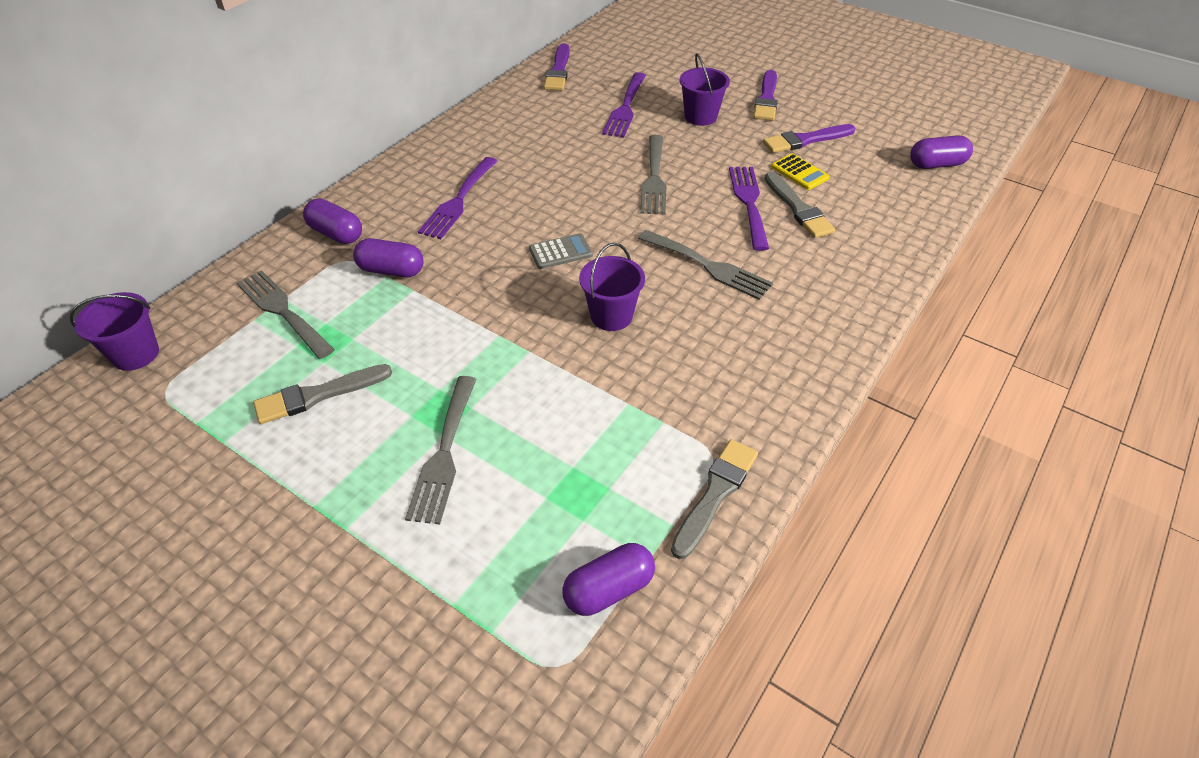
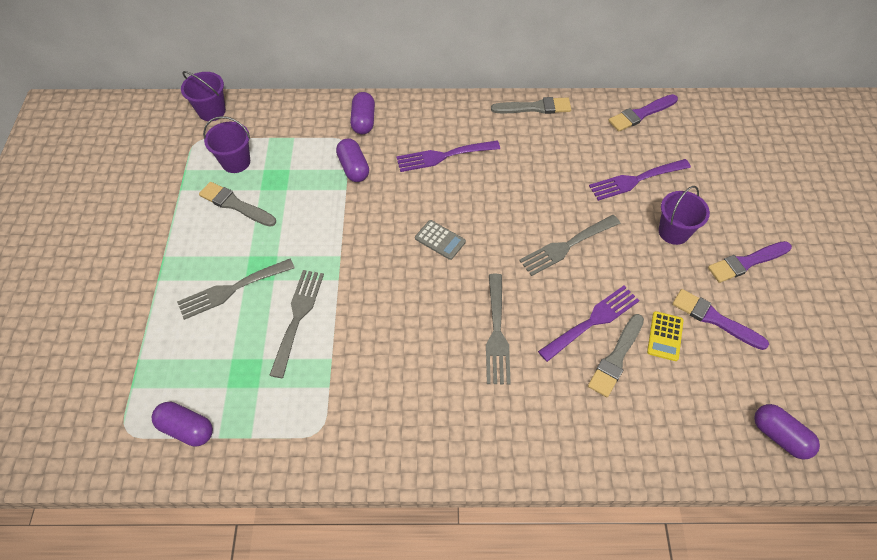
camera: 55 degrees right, 10 degrees up
(282, 311) = (284, 144): grey fork -> grey fork (298, 317)
(611, 316) = (401, 304): purple bucket -> purple bucket (236, 162)
(715, 494) = (288, 449): grey brush -> grey brush (535, 107)

